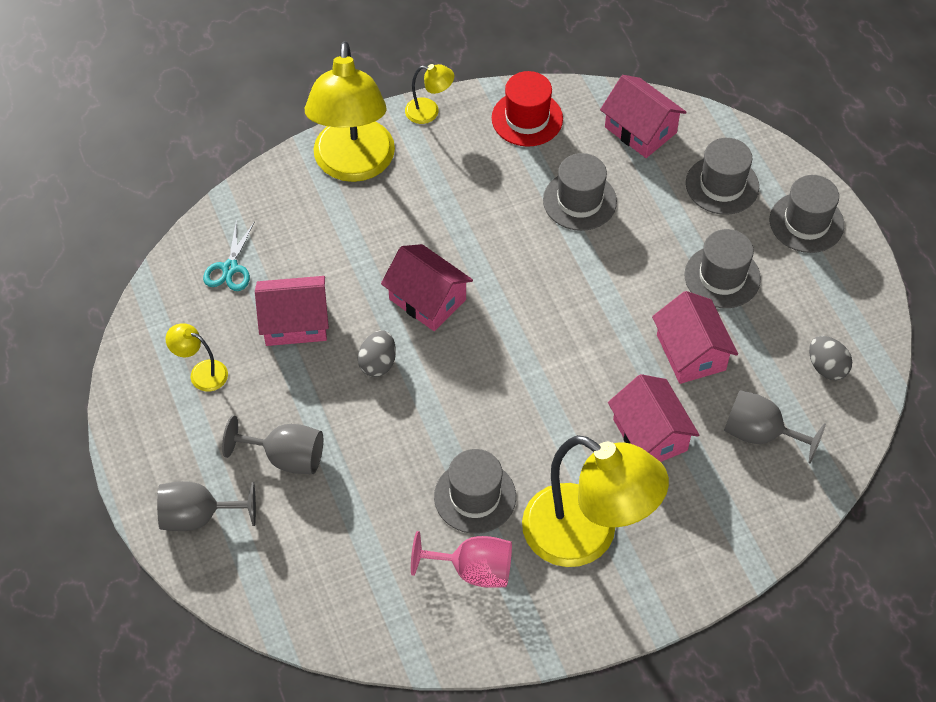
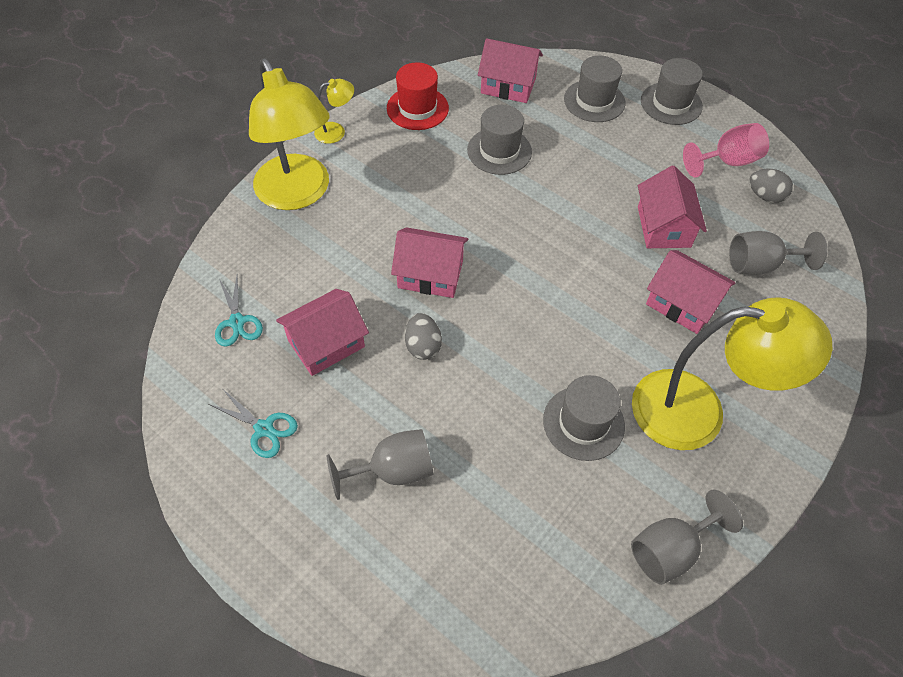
camera: 30 degrees left, 0 degrees up
(198, 516) = (342, 573): grey goblet -> grey goblet (670, 549)
(201, 373) = (264, 429): yellow lamp -> turquoise scissors
(473, 570) = (628, 491): pink goblet -> pink goblet (727, 161)
(691, 352) = (663, 227): pink house -> pink house turned 45 degrees clockwise
(722, 277) = (643, 163): grey hat -> none

